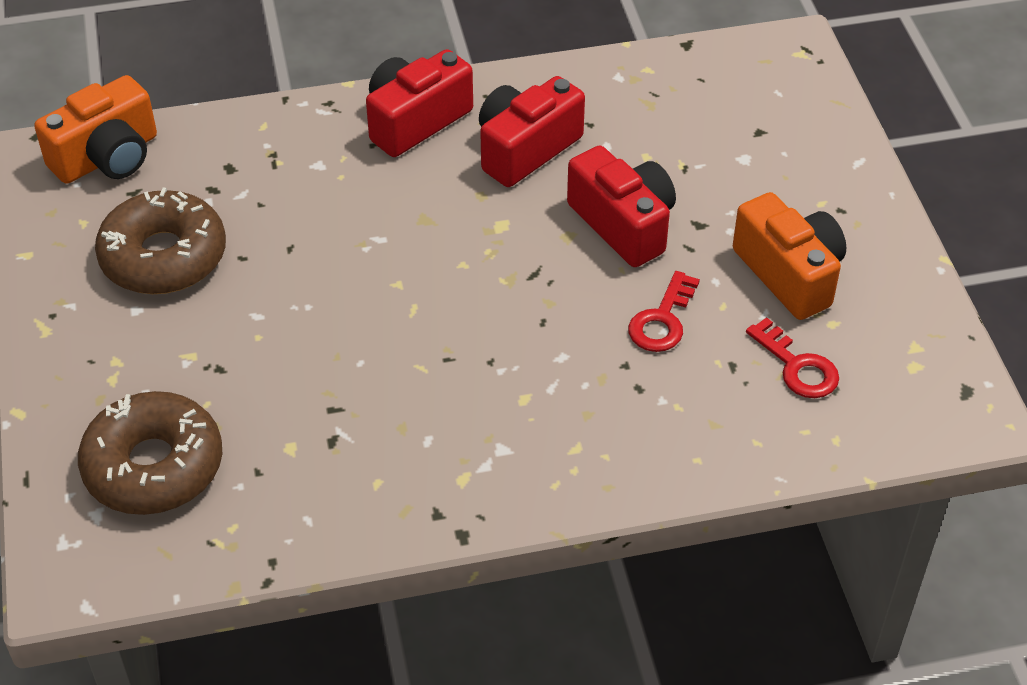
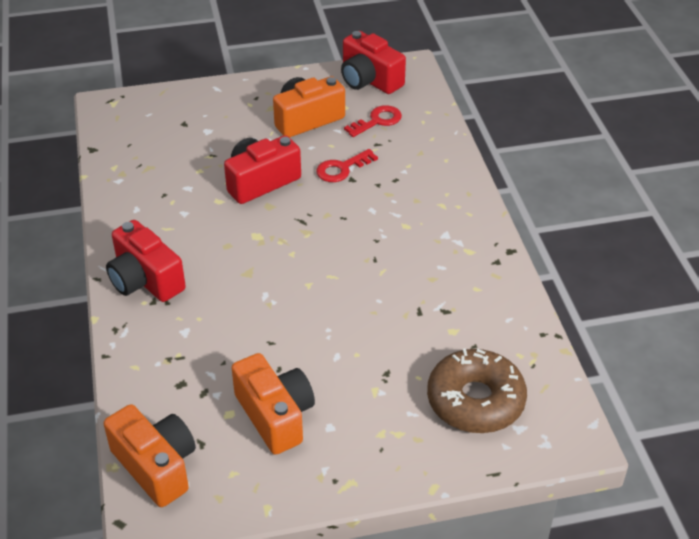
camera: 90 degrees left, 5 degrees down
(163, 256) = (275, 415): brown donut -> orange camera
(525, 149) = (184, 224): red camera -> red camera (369, 80)
(662, 320) = (342, 168): red key -> red key turned 120 degrees clockwise

